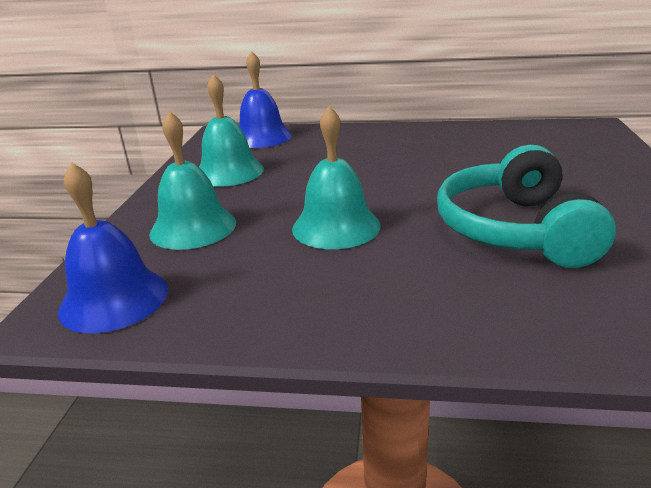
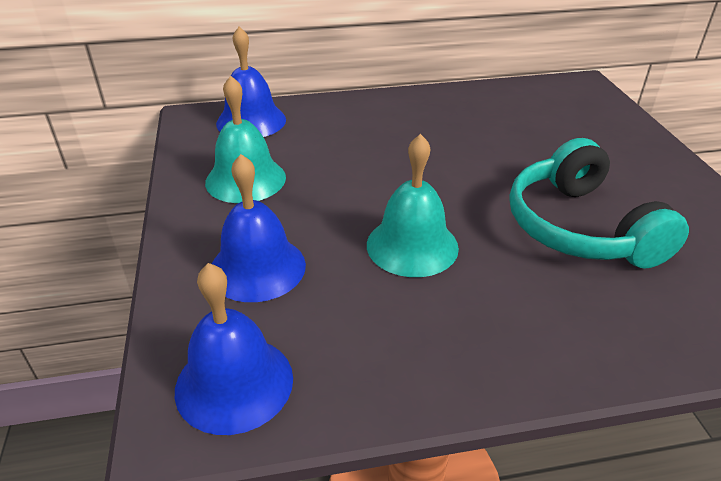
camera: 20 degrees left, 10 degrees up
(193, 227) = (257, 268): turquoise bell -> blue bell

